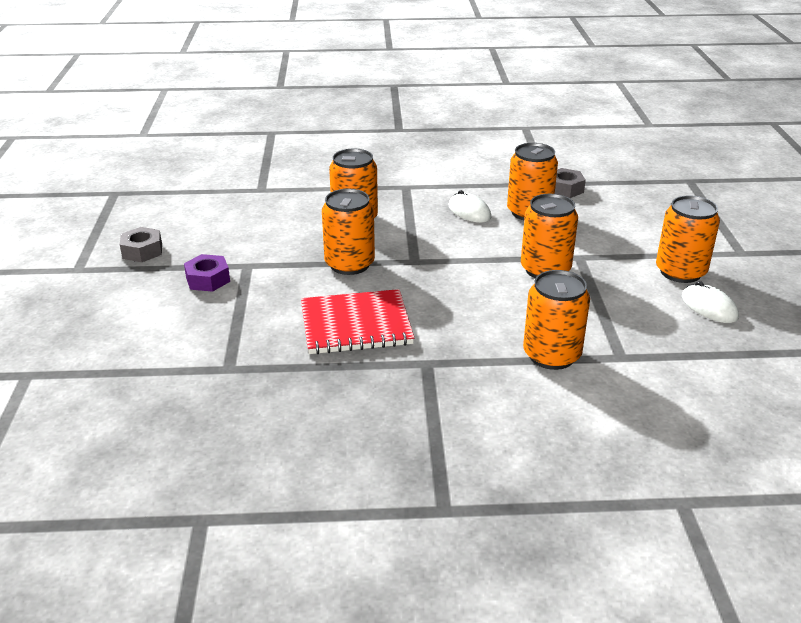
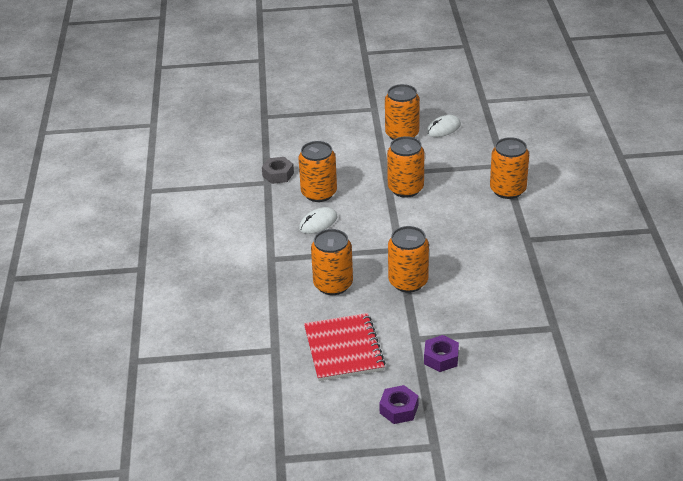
camera: 90 degrees left, 5 degrees up
(142, 251) = (399, 409): grey nut -> purple nut
(356, 325) = (490, 272): red notebook -> red notebook (344, 349)

